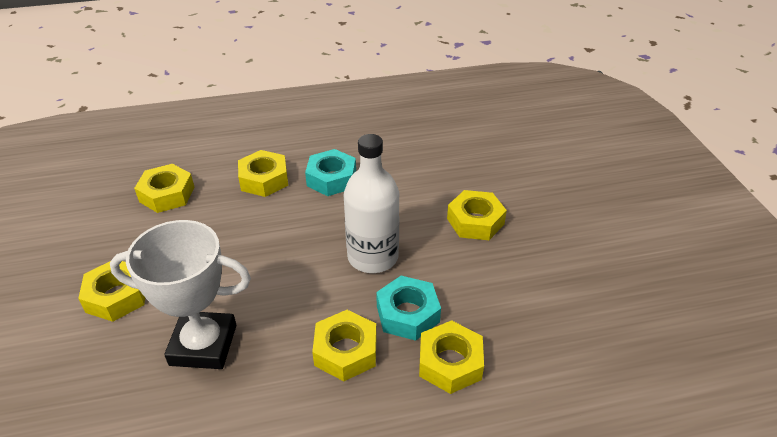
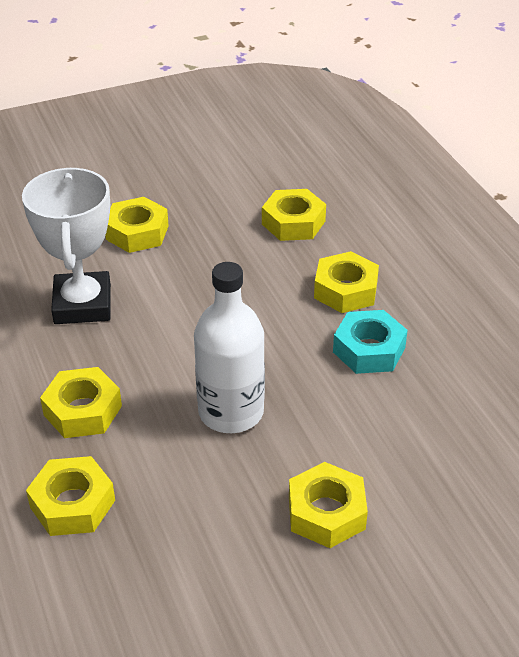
camera: 80 degrees right, 0 degrees up
(408, 314) = (142, 457): turquoise nut -> none

